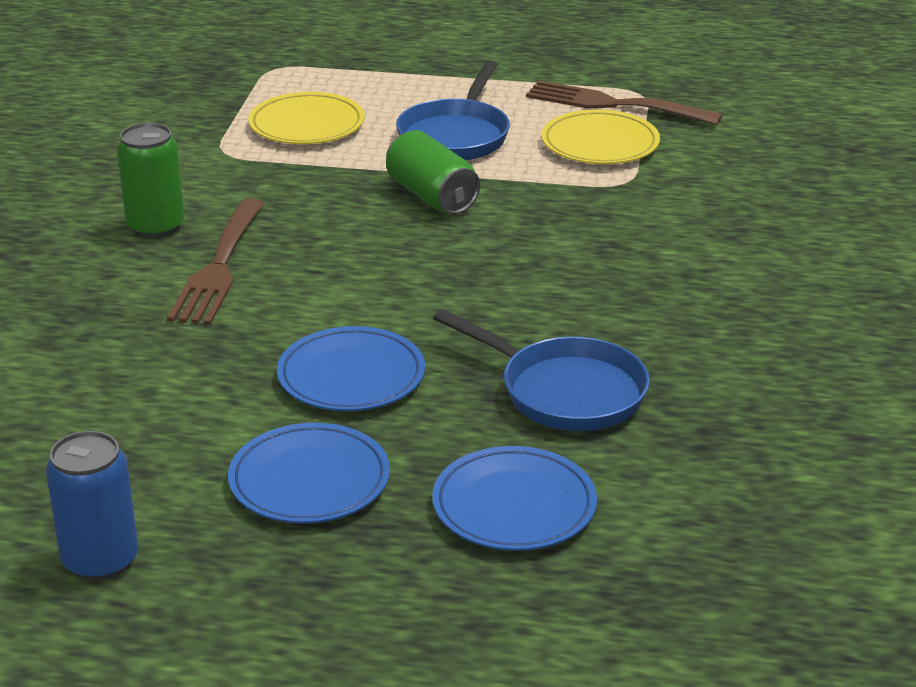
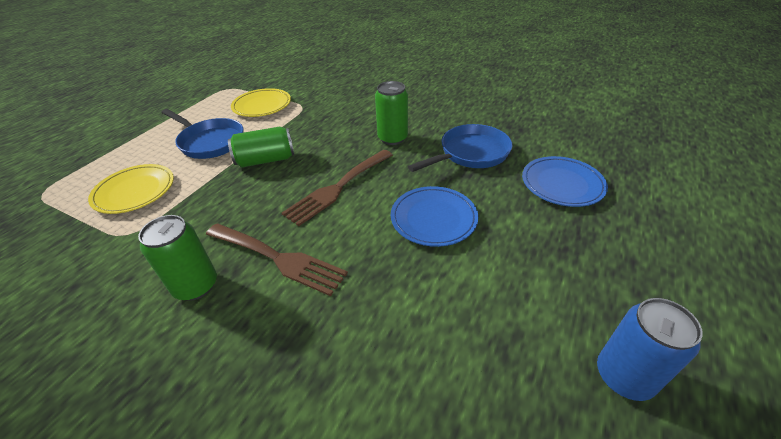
camera: 70 degrees left, 10 degrees up
(309, 480) = (535, 252): blue plate -> none
(568, 299) = (392, 138): none -> green can
(613, 104) = (230, 96): brown fork -> brown fork (338, 188)

